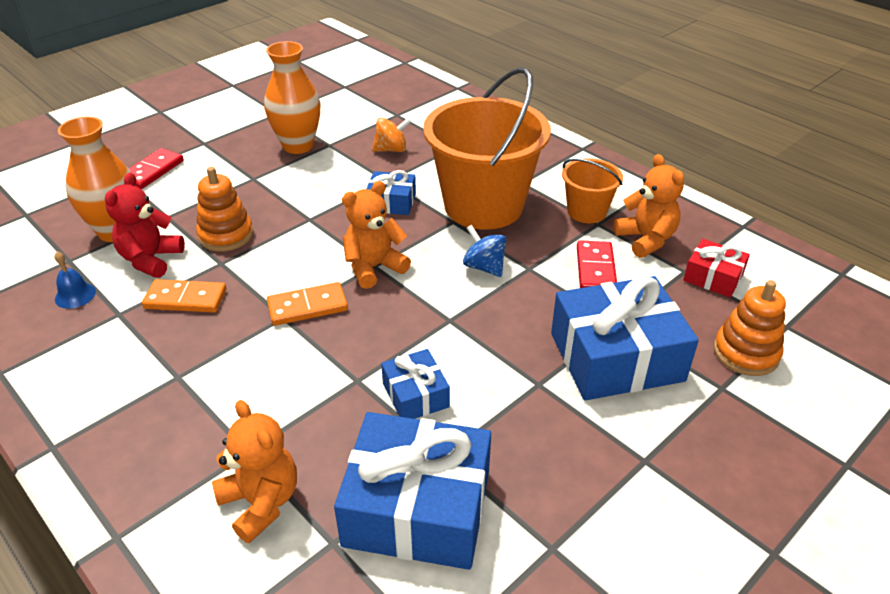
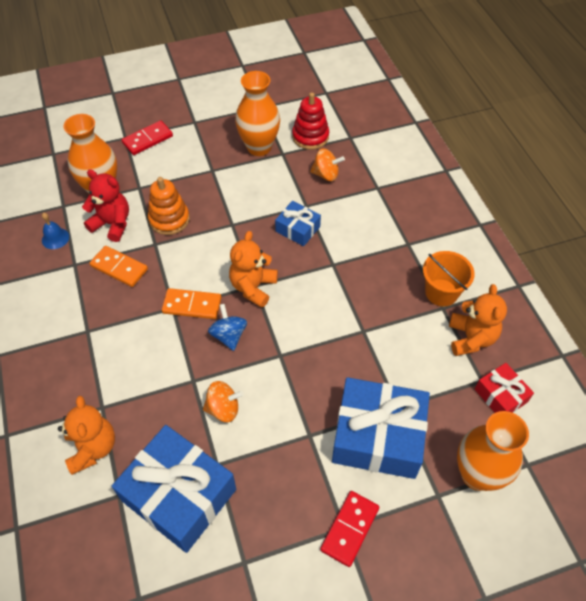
camera: 25 degrees right, 15 degrees up
(151, 260) = (112, 224): red teddy bear -> red teddy bear turned 75 degrees clockwise
(352, 124) = (310, 137): none -> red stacking toy
(374, 267) = (253, 287): orange teddy bear -> orange teddy bear turned 60 degrees counterclockwise
(415, 395) = (223, 409): blue gift -> orange spinning top
(483, 206) = (364, 257): orange bucket -> none
(484, 267) = (331, 317): blue spinning top -> blue spinning top (229, 335)
(595, 269) = (413, 351): red domino -> red domino (349, 529)
(746, 353) = (477, 474): orange stacking toy -> orange vase

